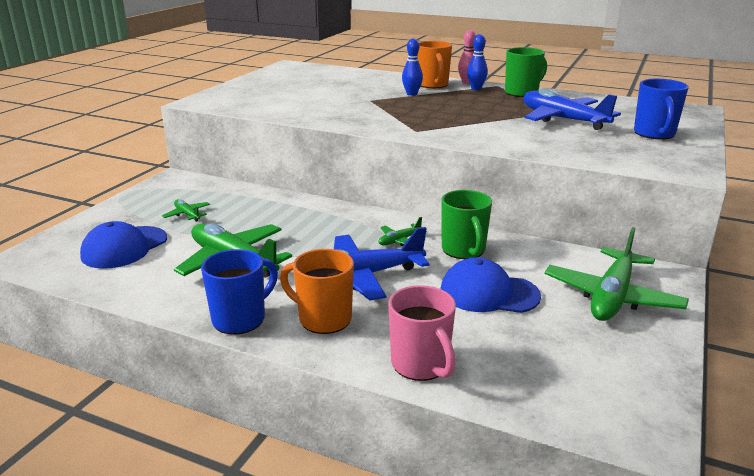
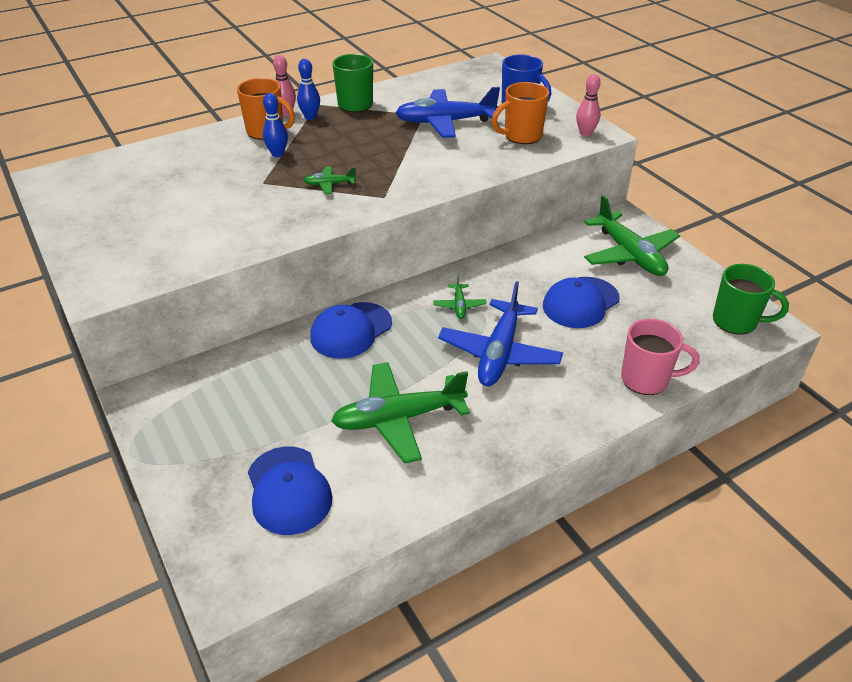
camera: 55 degrees left, 15 degrees up
(187, 214) = (257, 417): green plane -> green plane (329, 184)
(240, 319) = (510, 450): blue mug -> none
(313, 213) = (351, 330): none -> blue cap
(323, 319) = (548, 402): orange mug -> orange mug (521, 136)
(463, 250) = (508, 282): green mug -> green mug (736, 321)
(674, 166) = (585, 133): none -> pink bowling pin

